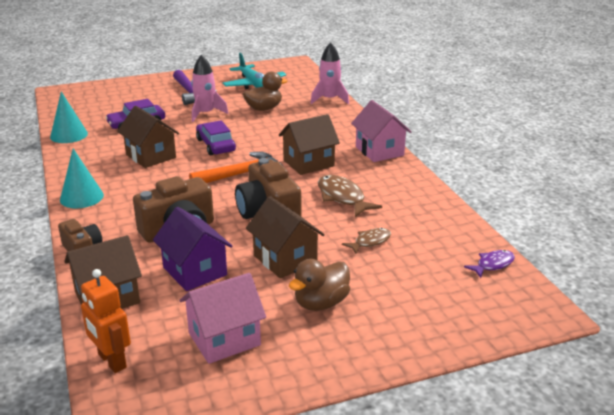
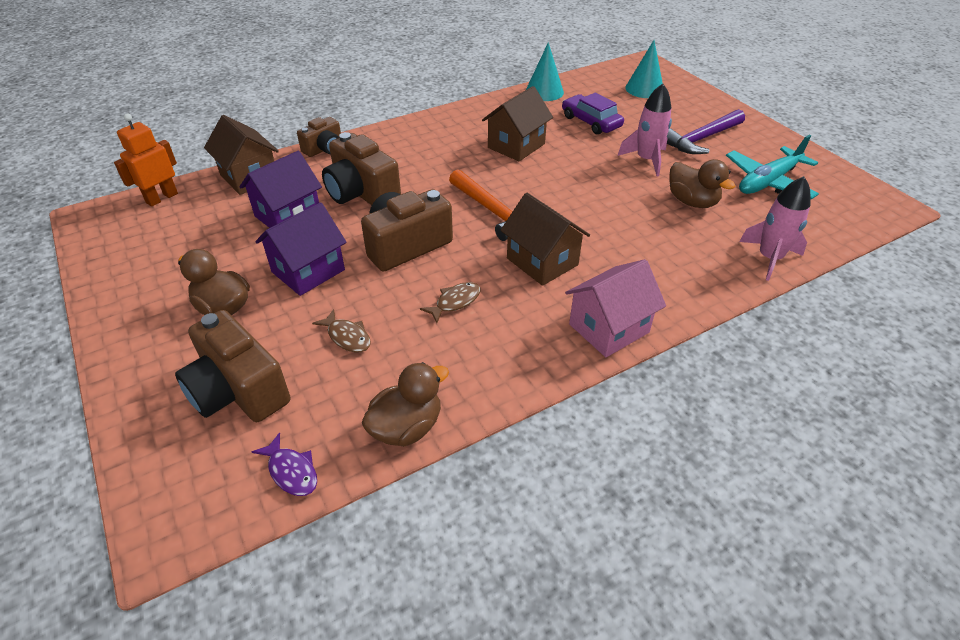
camera: 80 degrees right, 15 degrees up
(81, 197) = (418, 127): turquoise cone -> turquoise cone (644, 89)
(216, 145) = (562, 182): purple car -> none
(224, 339) = (177, 251): pink house -> none
(285, 259) = (308, 271): brown house -> purple house
(342, 197) = (455, 302): brown fish -> brown fish, size x0.61
(420, 290) = (238, 390): none -> brown camera
(456, 222) = (406, 427): none -> brown duck

